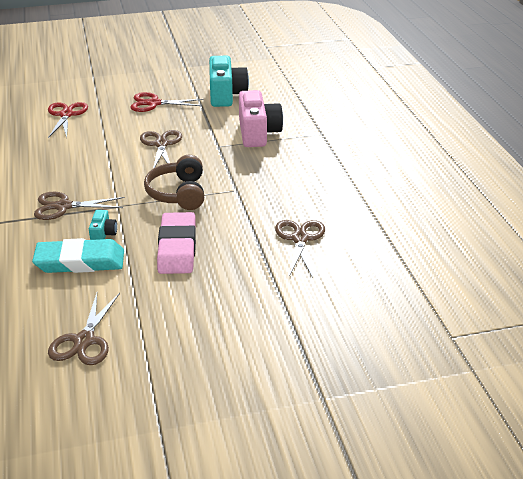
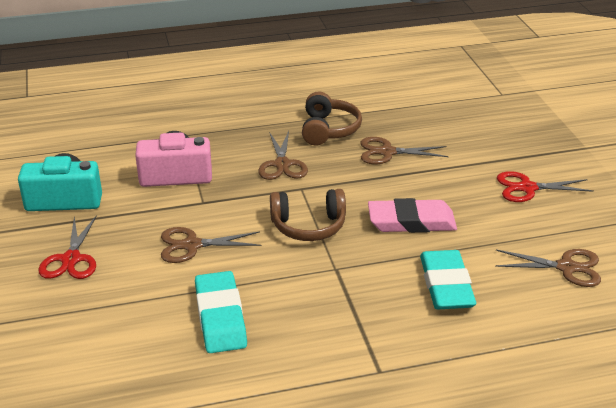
camera: 90 degrees left, 0 degrees up
(63, 206) = (339, 312): brown scissors -> brown scissors (282, 164)
(66, 115) = (83, 344): red scissors -> red scissors (527, 188)
(75, 159) = (220, 317): none -> turquoise eraser
(103, 234) = (394, 273): turquoise camera -> none
(340, 205) = (328, 129): none -> brown headphones

